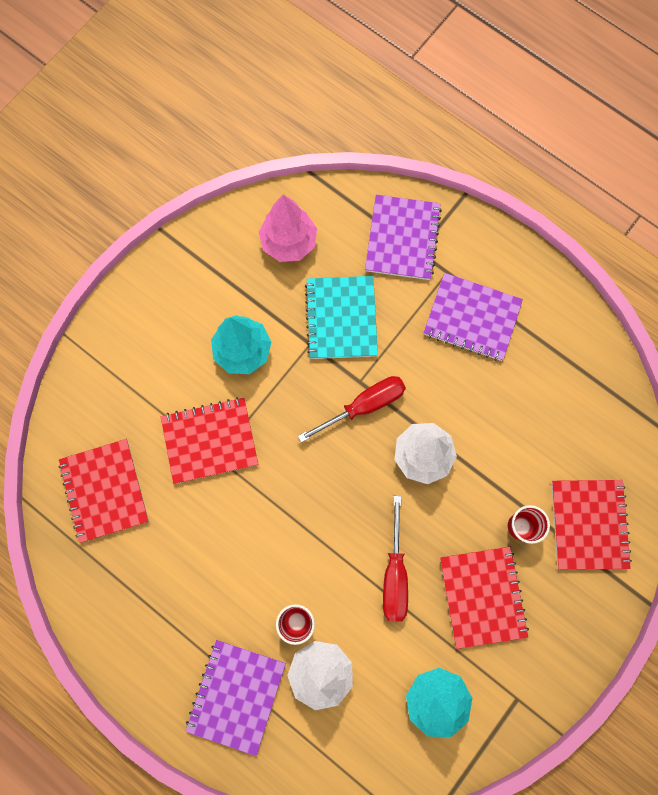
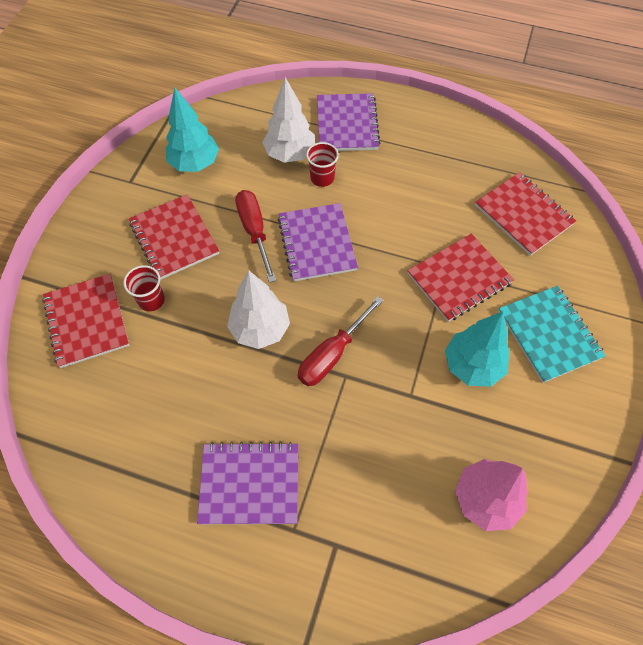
camera: 160 degrees right, 15 degrees down
(341, 318) = (390, 433): turquoise notebook -> turquoise notebook (548, 334)
(402, 238) = (360, 554): purple notebook -> purple notebook (317, 243)

